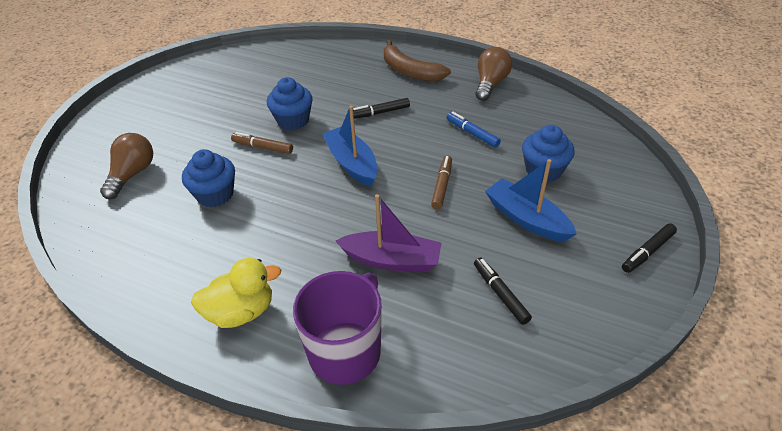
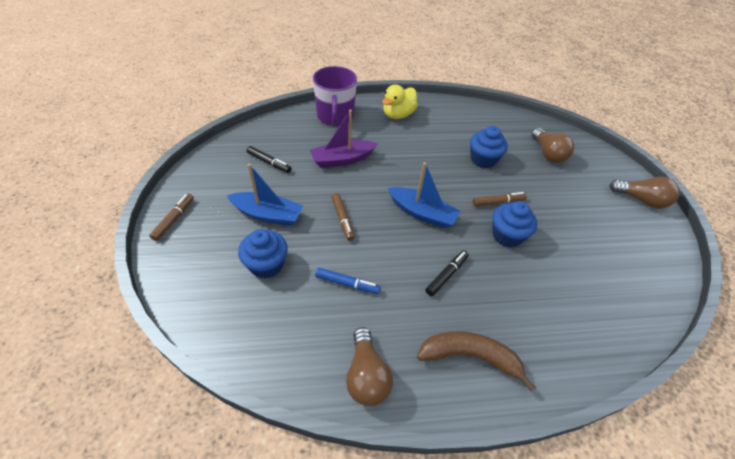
camera: 145 degrees right, 5 degrees up
(128, 105) = (641, 200): none -> brown light bulb
(647, 252) = (174, 219): black marker -> brown marker

